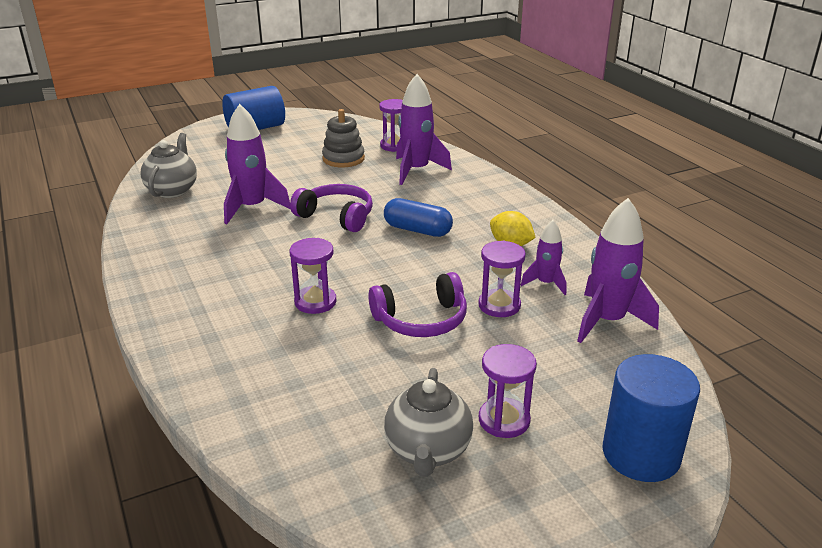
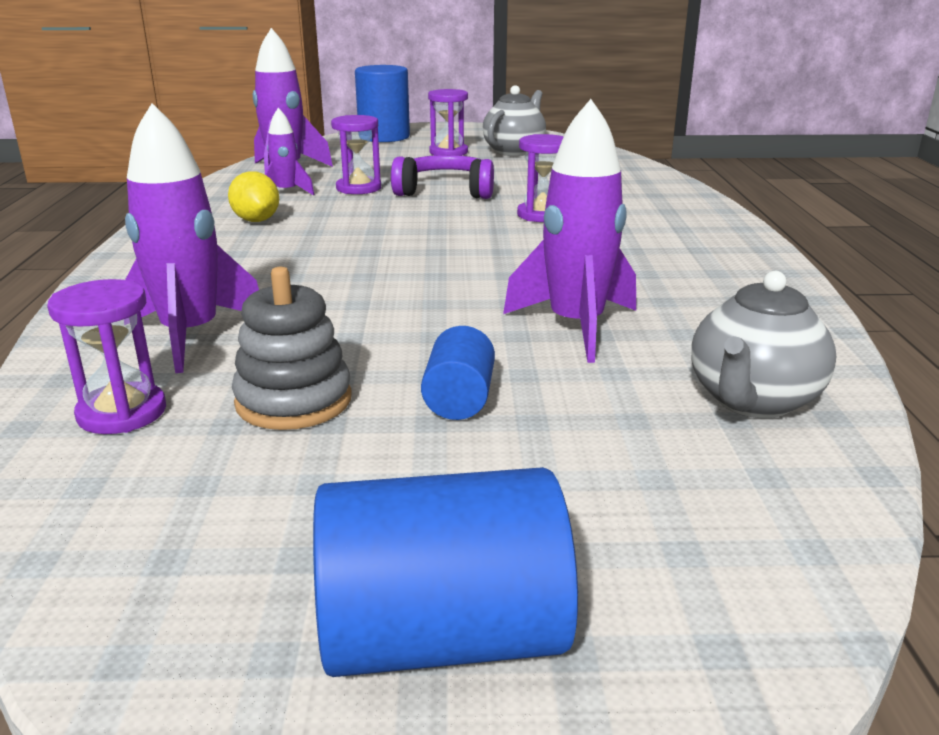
camera: 155 degrees left, 5 degrees down
(285, 170) = (459, 399): none -> blue cylinder
(336, 216) = (437, 286): purple headphones -> none
(417, 230) = (342, 251): blue capsule -> none

